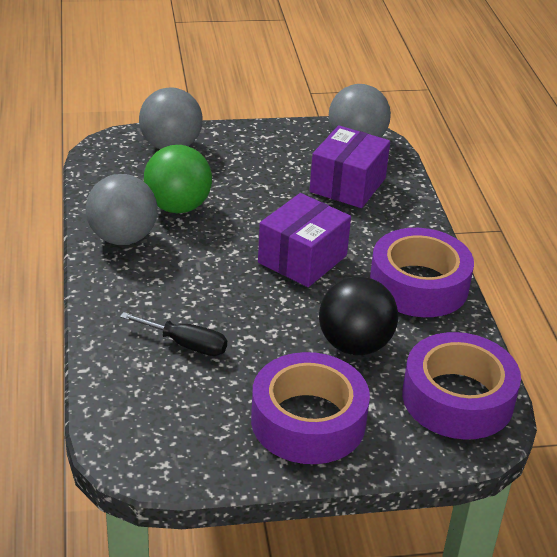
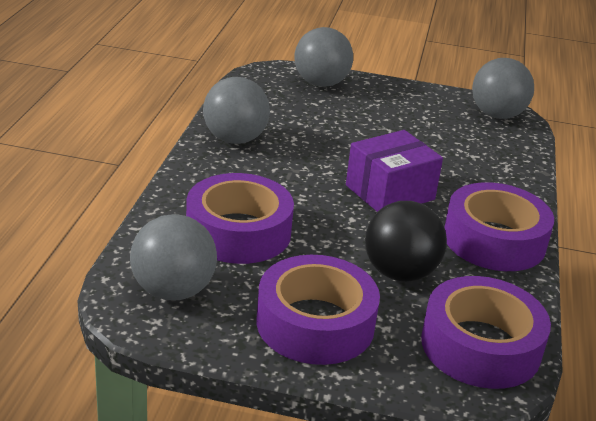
camera: 20 degrees right, 5 degrees down
(161, 428) = (173, 291): none -> grey ball
(178, 207) = (298, 128): green ball -> none
(186, 345) = (238, 232): black screwdriver -> purple tape
(347, 185) = (468, 146): purple box -> none

